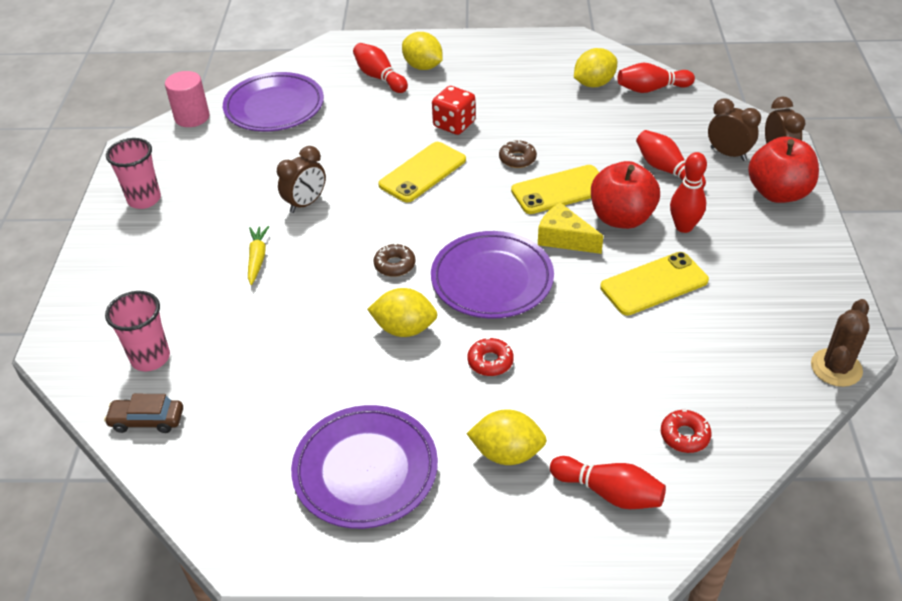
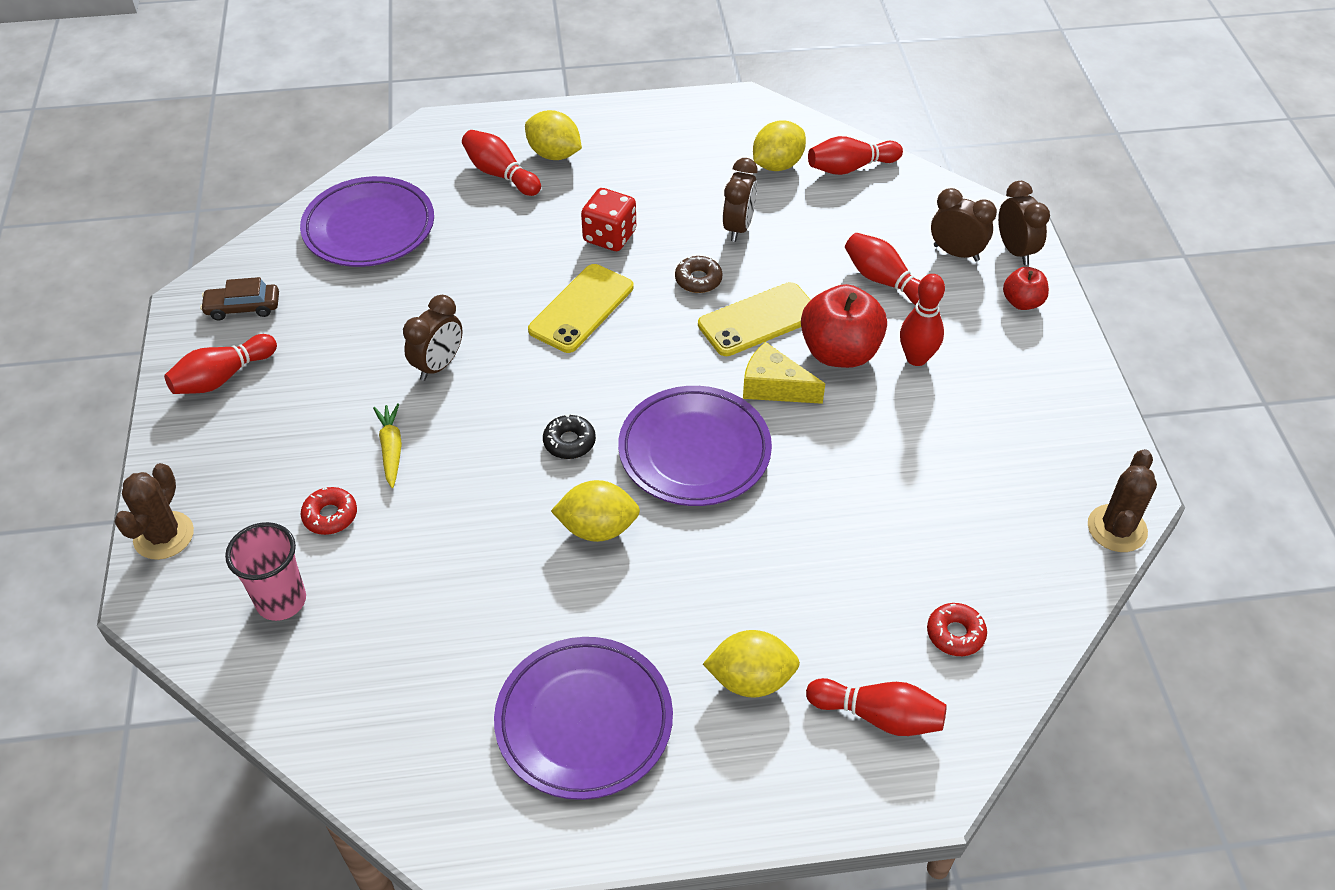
camera: 10 degrees left, 5 degrees up
(75, 304) = (164, 536): none -> brown cactus
(144, 199) = (222, 377): pink cup -> red bowling pin
(147, 420) = (296, 686): brown car -> brown car (243, 307)
(192, 117) = (261, 251): pink cylinder -> none
(394, 265) = (569, 442): brown donut -> black donut
(490, 361) = (711, 562): red donut -> red donut (330, 516)
(555, 125) = (738, 227): none -> brown clock
(654, 284) = (891, 439): yellow phone -> none
(778, 193) = (1022, 302): red apple -> red apple, size x0.54

